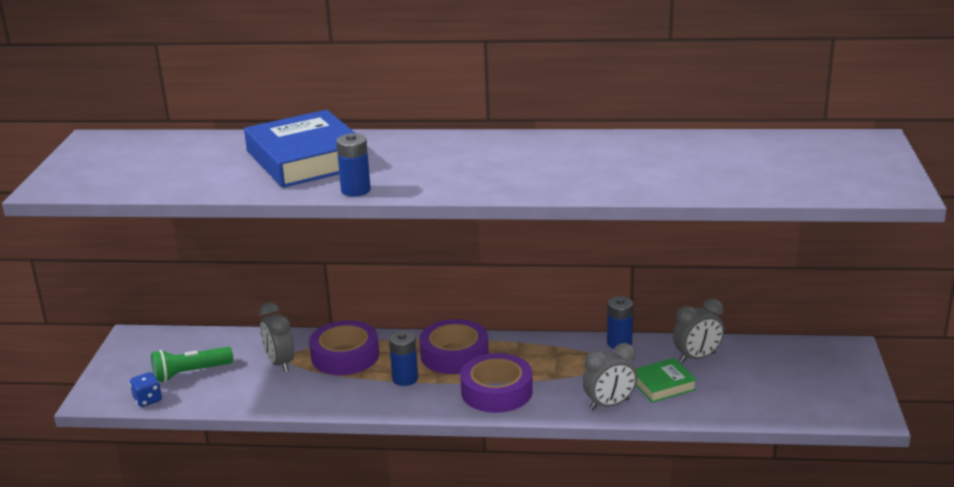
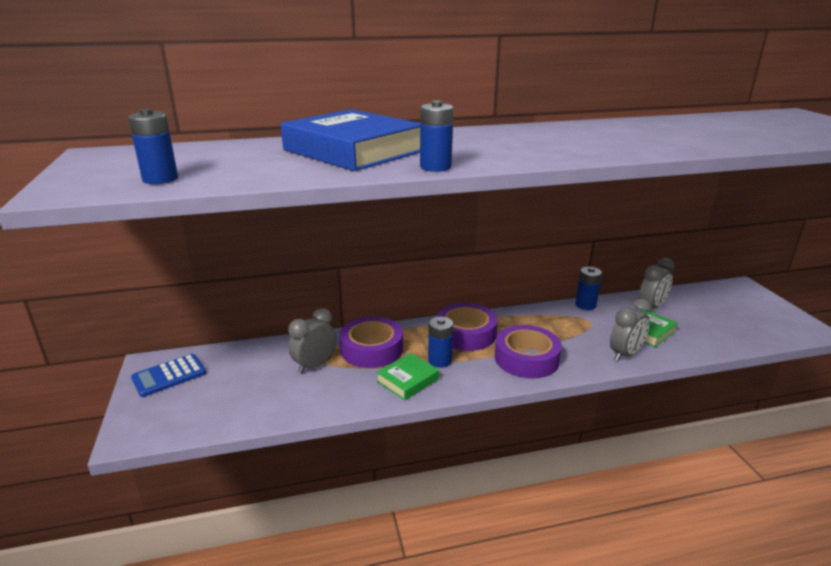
camera: 20 degrees left, 0 degrees up
(126, 180) = (160, 179): none -> blue battery
(144, 351) = (169, 376): none -> blue calculator
(148, 400) = (194, 426): blue dice -> none
(190, 373) = (228, 390): green flashlight -> none
(280, 363) = (314, 365): grey clock -> grey clock turned 90 degrees clockwise
(359, 392) = (408, 380): none -> green book

